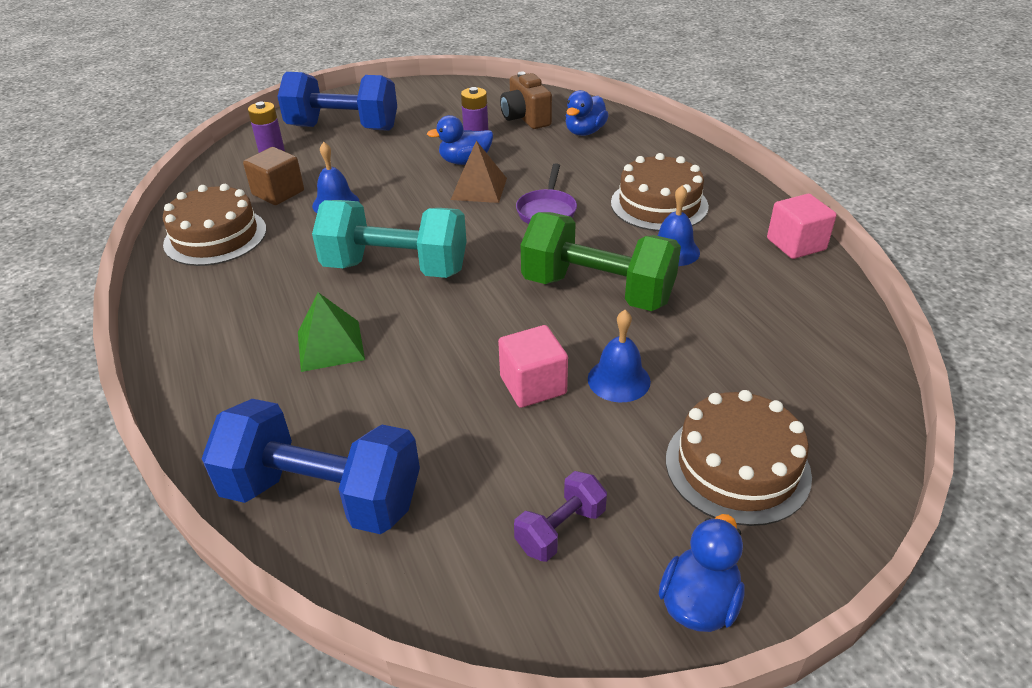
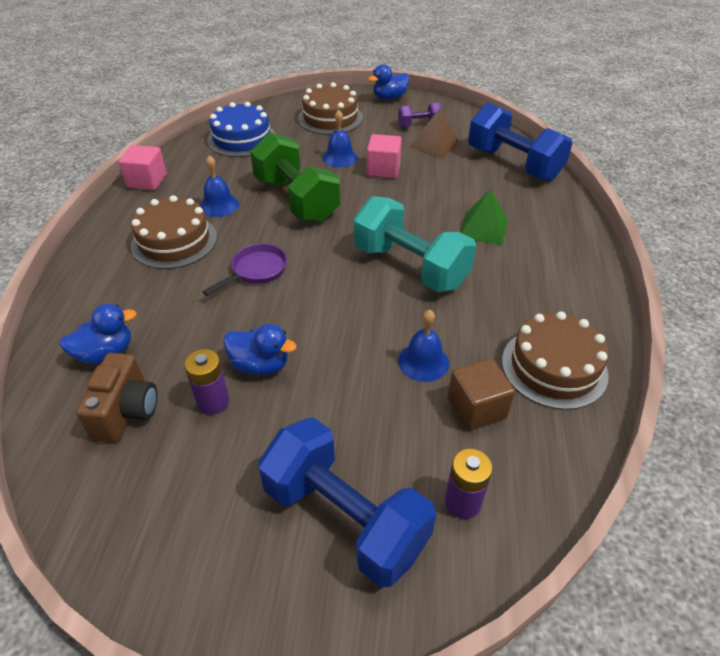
camera: 150 degrees left, 5 degrees up
(479, 188) = (283, 320): brown pyramid -> brown pyramid (435, 145)
(800, 351) = (242, 139): none -> blue cake

